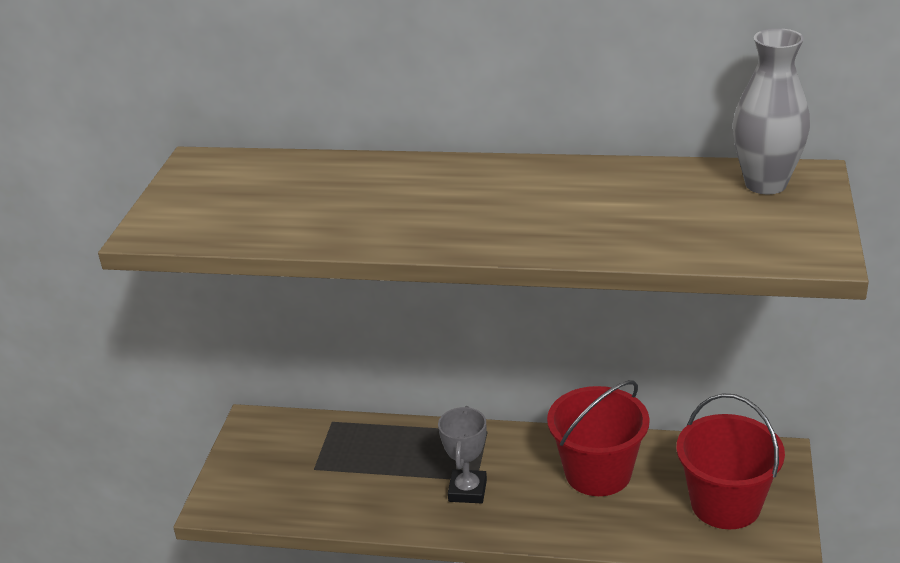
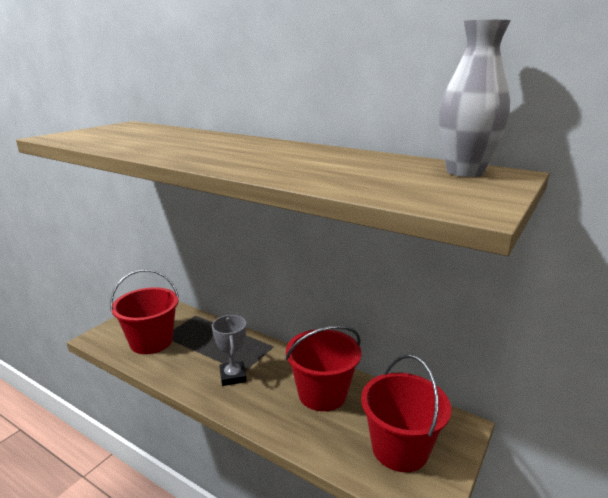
camera: 20 degrees right, 10 degrees down
(306, 482) = (151, 341): none -> red bucket
(467, 490) = (233, 376): grey trophy -> grey trophy turned 45 degrees counterclockwise

